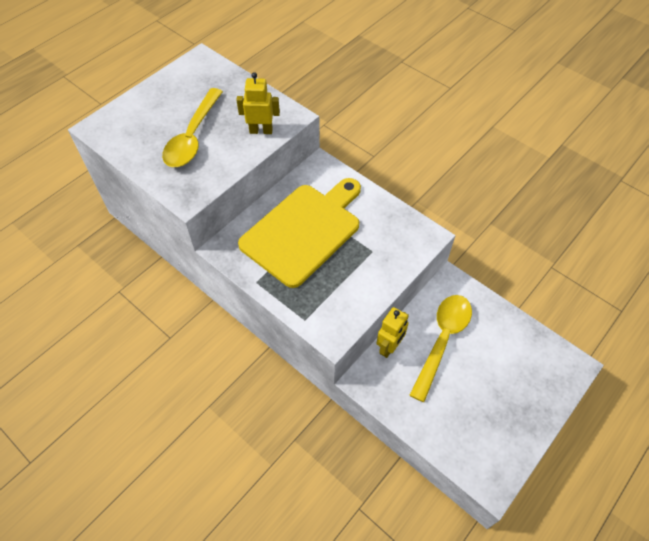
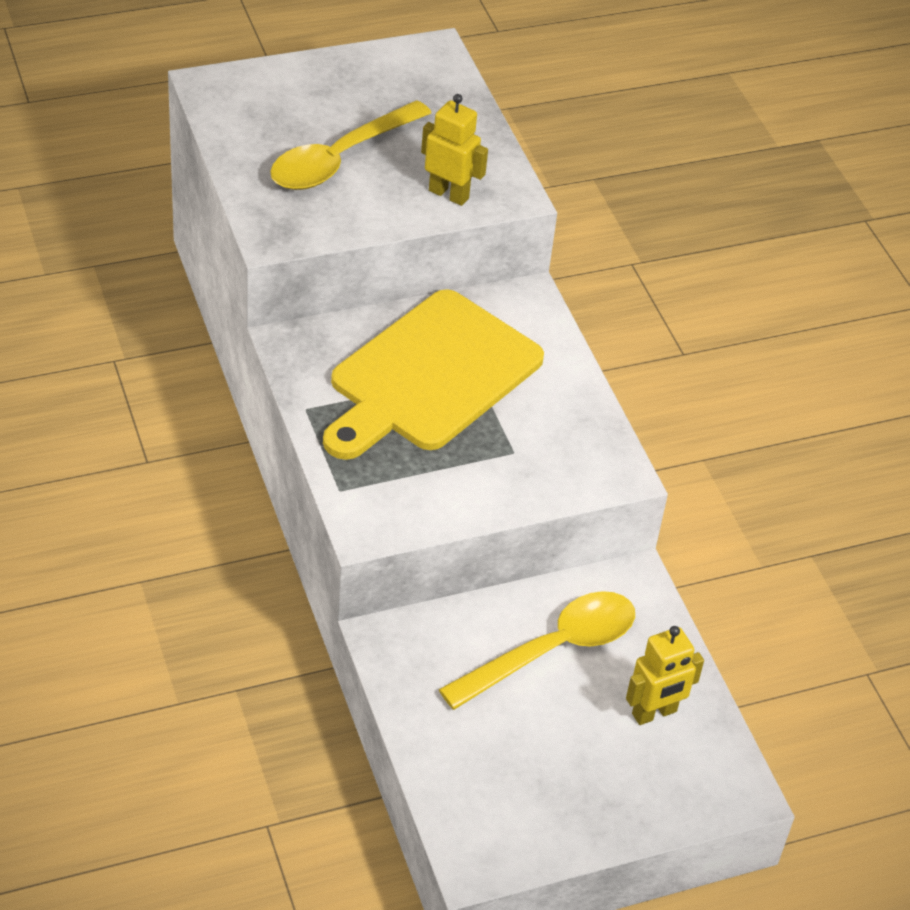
camera: 25 degrees right, 10 degrees down
(304, 231) = (430, 376): yellow cutting board -> yellow cutting board turned 150 degrees clockwise
(389, 347) = (460, 616): yellow robot -> yellow robot (654, 713)

